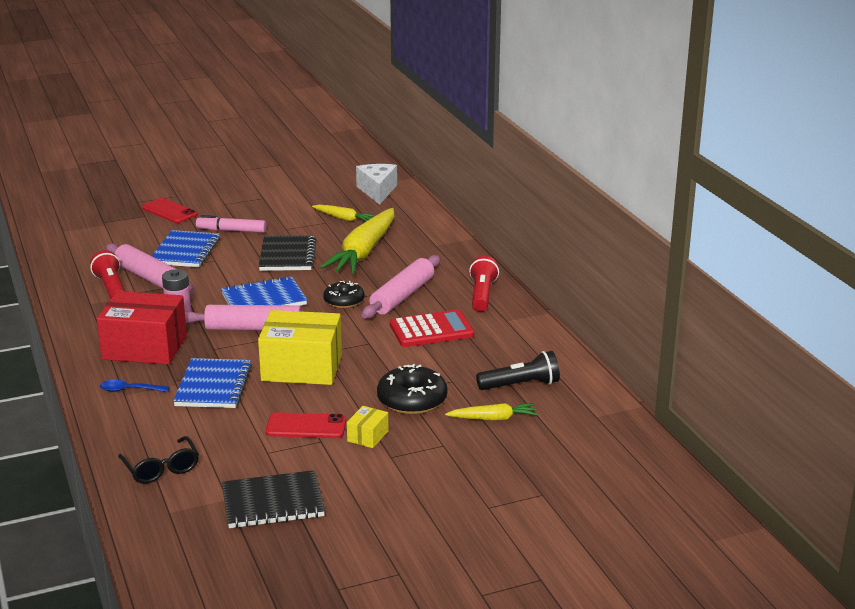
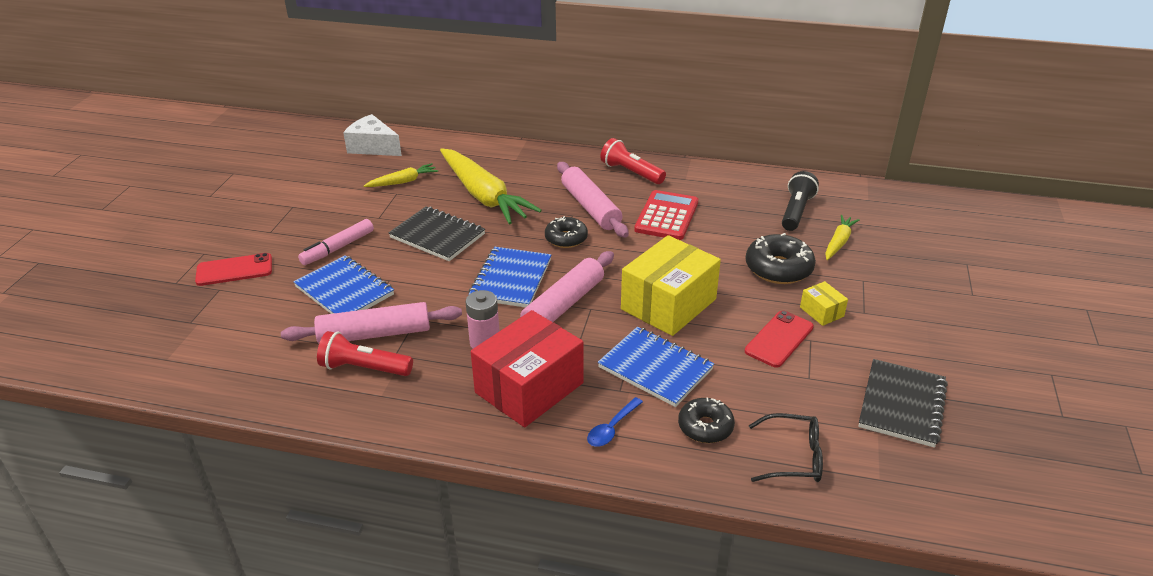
camera: 55 degrees left, 10 degrees up
(164, 424) = (705, 427): none -> black donut

